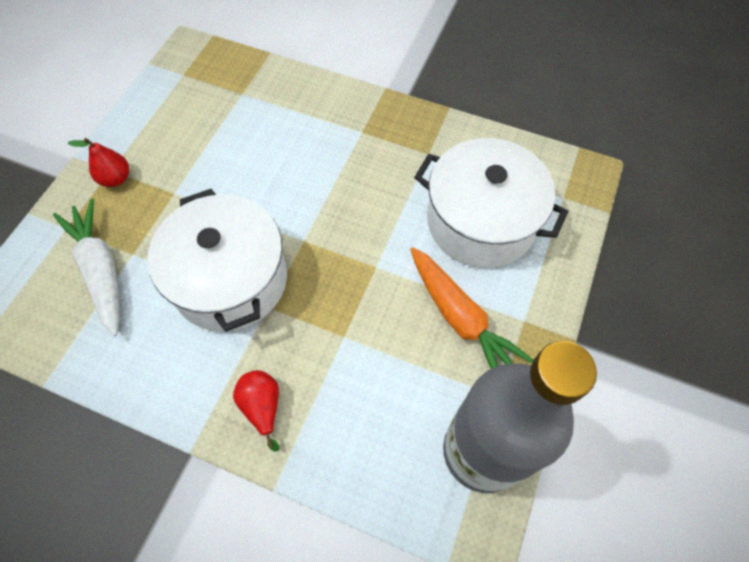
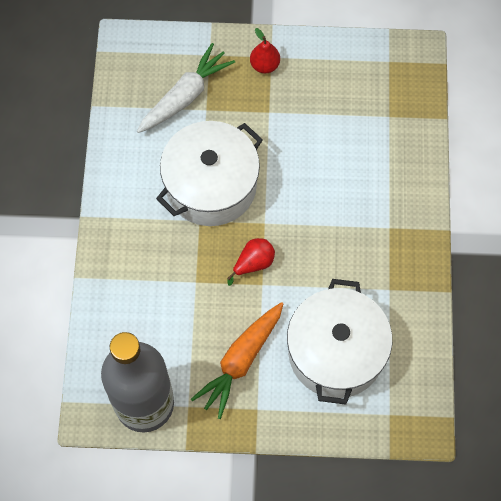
camera: 70 degrees right, 5 degrees up
(262, 407) = (125, 248): red pear -> red pear (253, 263)

